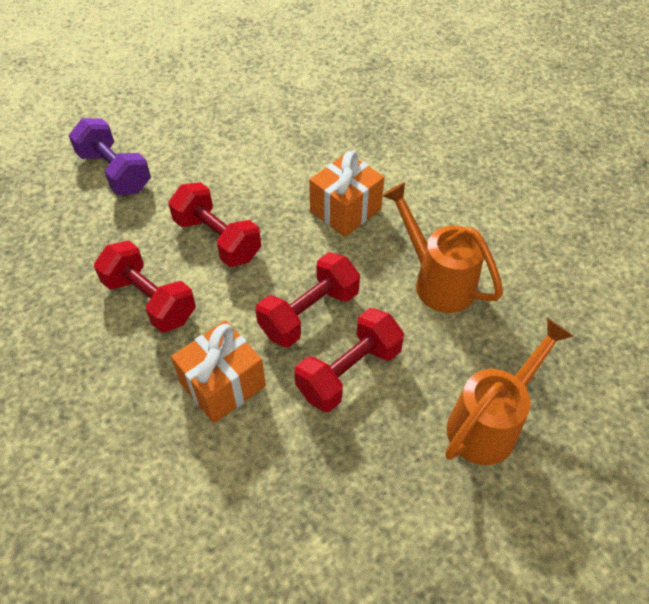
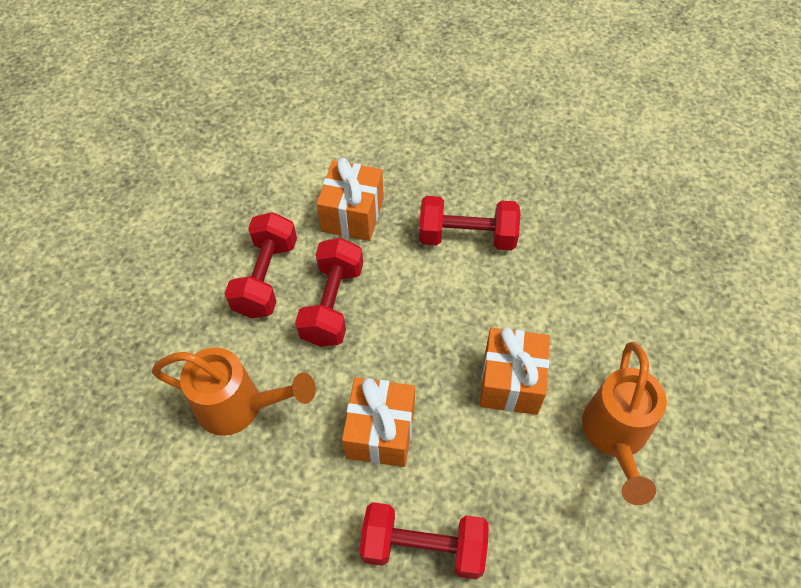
camera: 145 degrees right, 5 degrees up
(115, 172) = (635, 326): purple dumbbell -> none
(217, 239) = (469, 320): red dumbbell -> red dumbbell (423, 547)
(232, 189) = (510, 382): none -> orange gift
(490, 422) = (133, 305): orange watering can -> orange watering can (615, 437)

